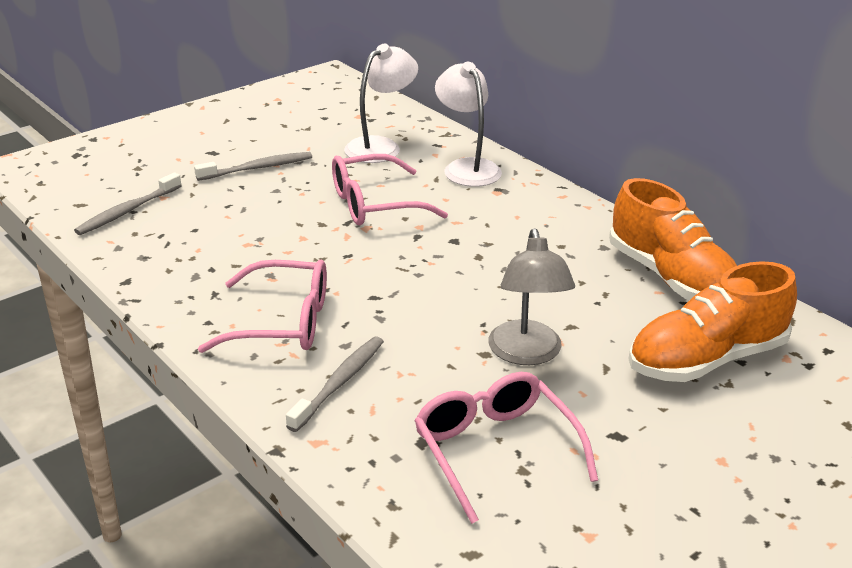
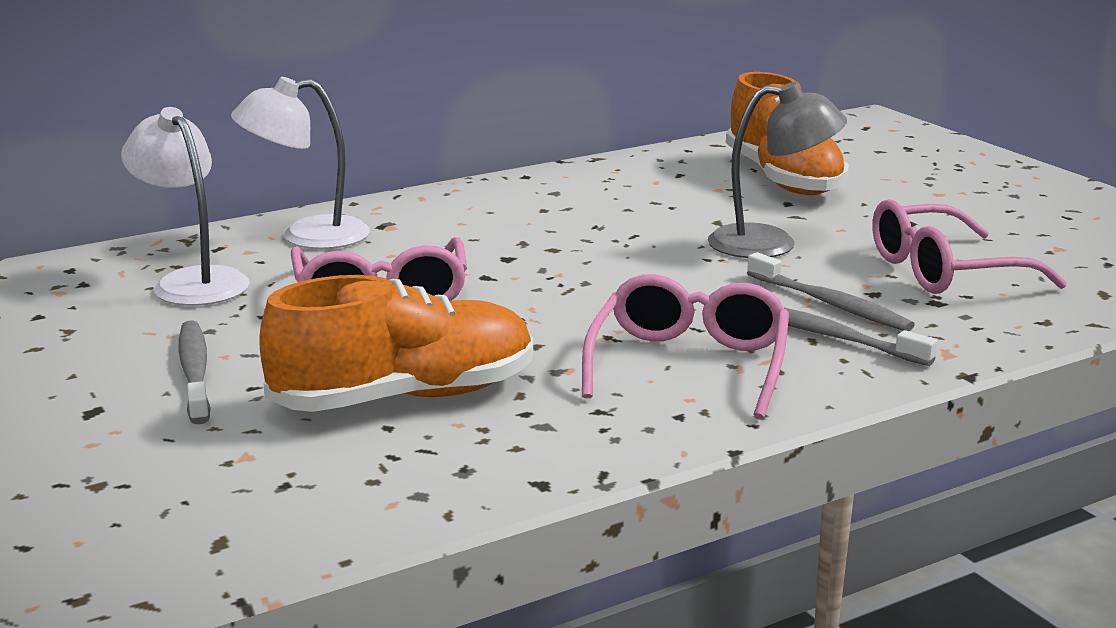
camera: 80 degrees left, 10 degrees down
(127, 211) = (284, 489): grey toothbrush -> grey toothbrush (830, 304)
(671, 278) = (632, 173): orange shoe -> orange shoe (404, 397)

